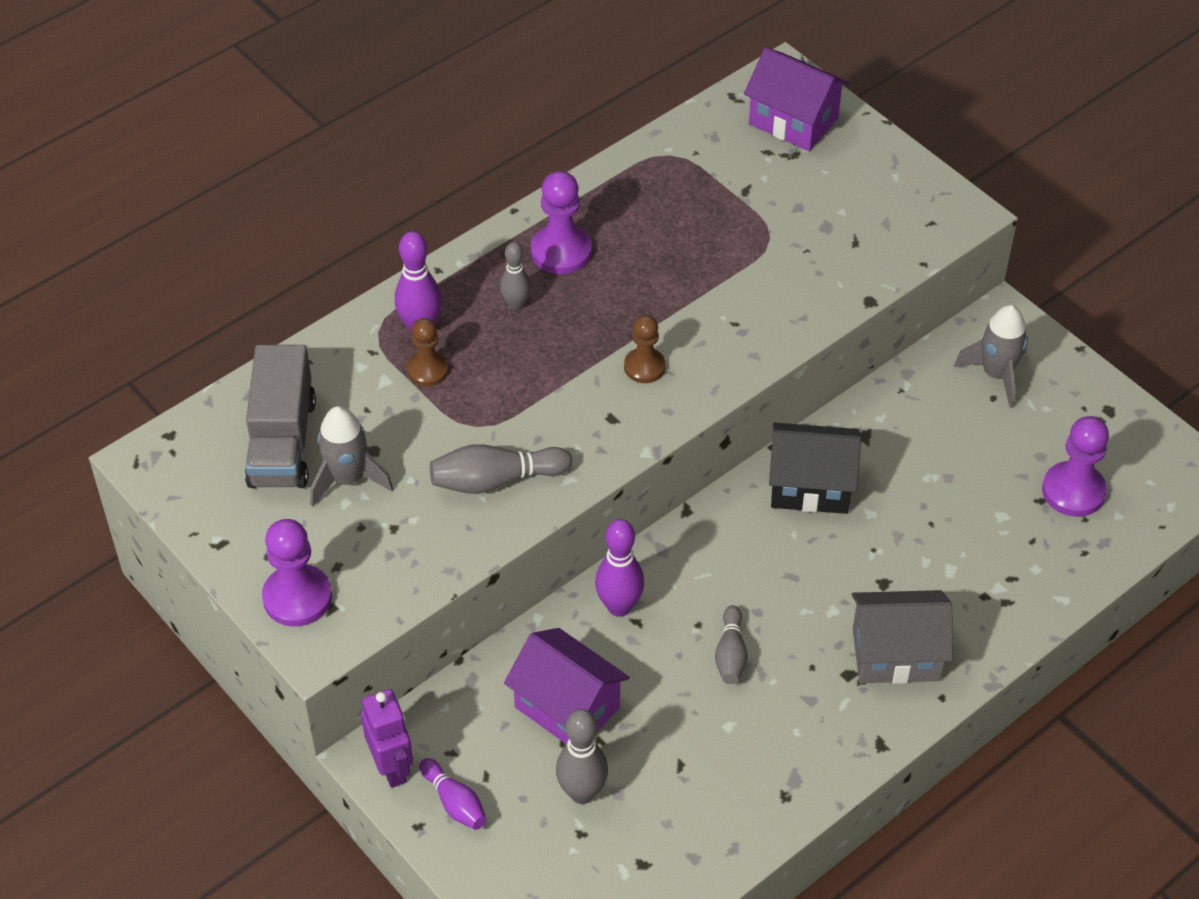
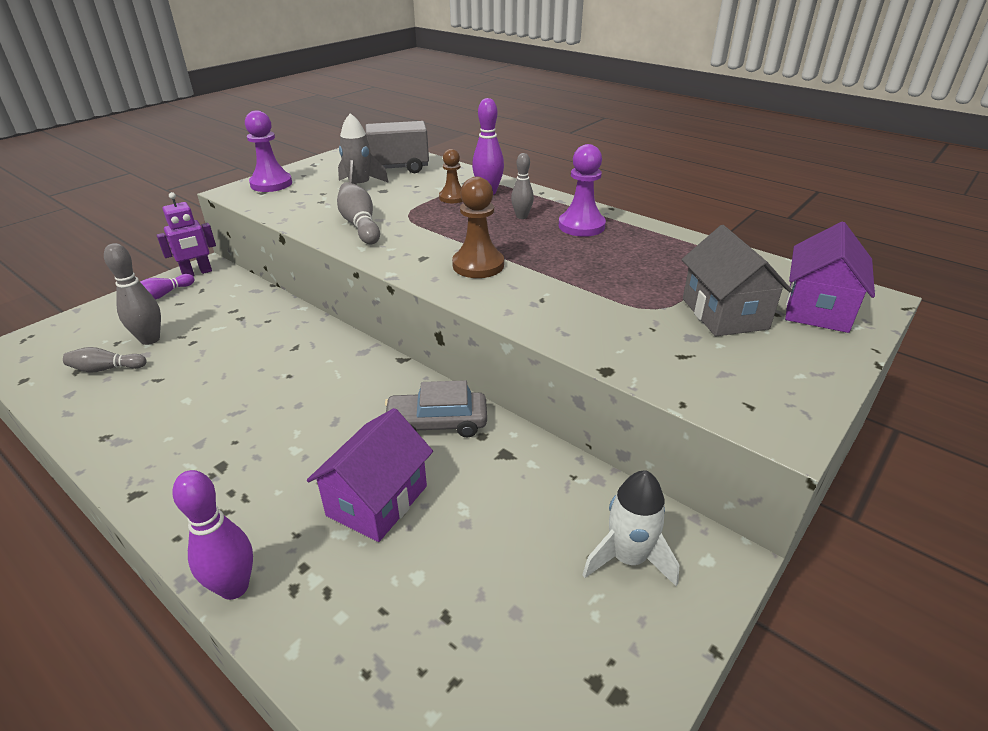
camera: 80 degrees right, 15 degrees down
(567, 707) = (224, 326): purple house -> purple house (377, 500)
(619, 606) = (309, 338): purple bowling pin -> purple bowling pin (234, 587)
(644, 367) = (478, 265): brown pawn -> brown pawn, size x1.53
(730, 654) = (256, 394): grey bowling pin -> grey bowling pin (106, 369)
(810, 486) = (437, 423): black house -> grey car
(896, 654) = (237, 497): grey house -> grey house (724, 313)
(996, 375) = (628, 558): grey rocket -> white rocket
(1073, 491) = (465, 654): purple pawn -> none

